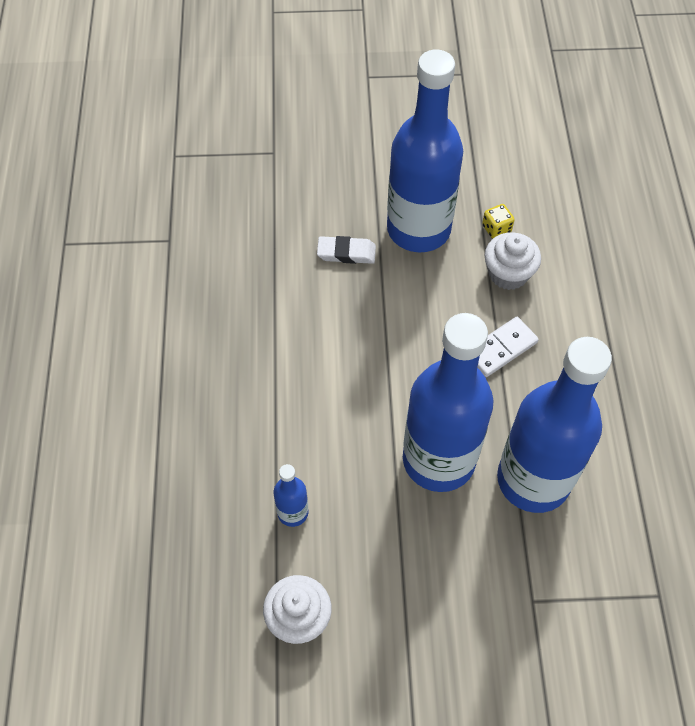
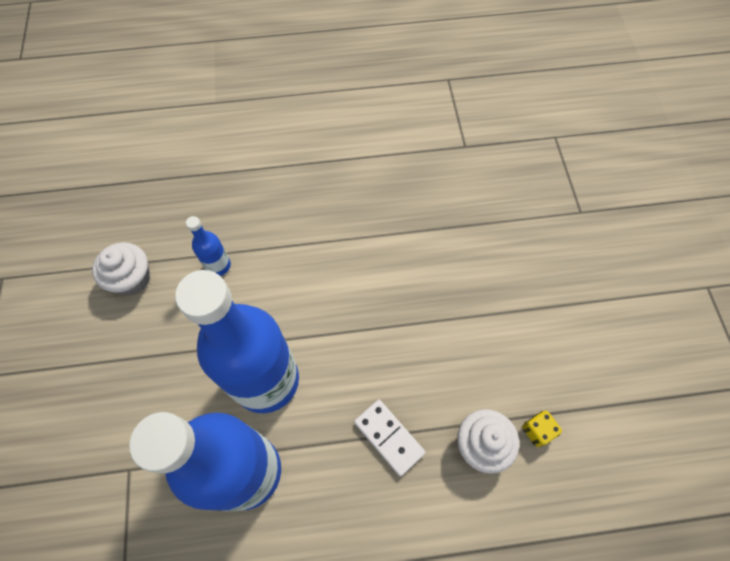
camera: 85 degrees right, 5 degrees up
(346, 253) = (478, 285): white eraser -> none
(418, 229) = (520, 349): blue bottle -> none

